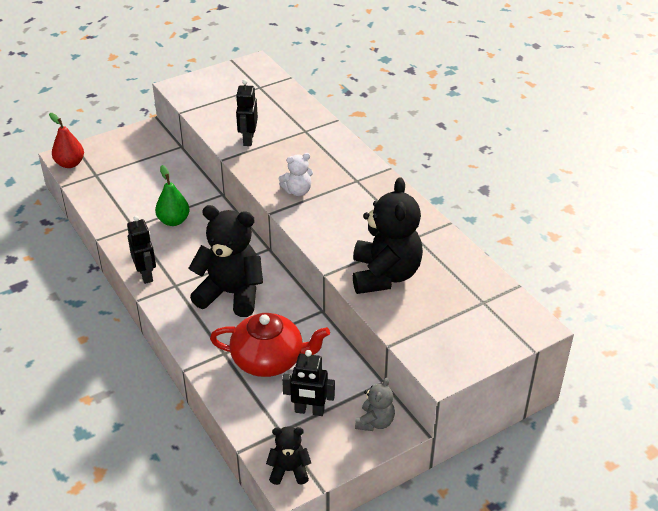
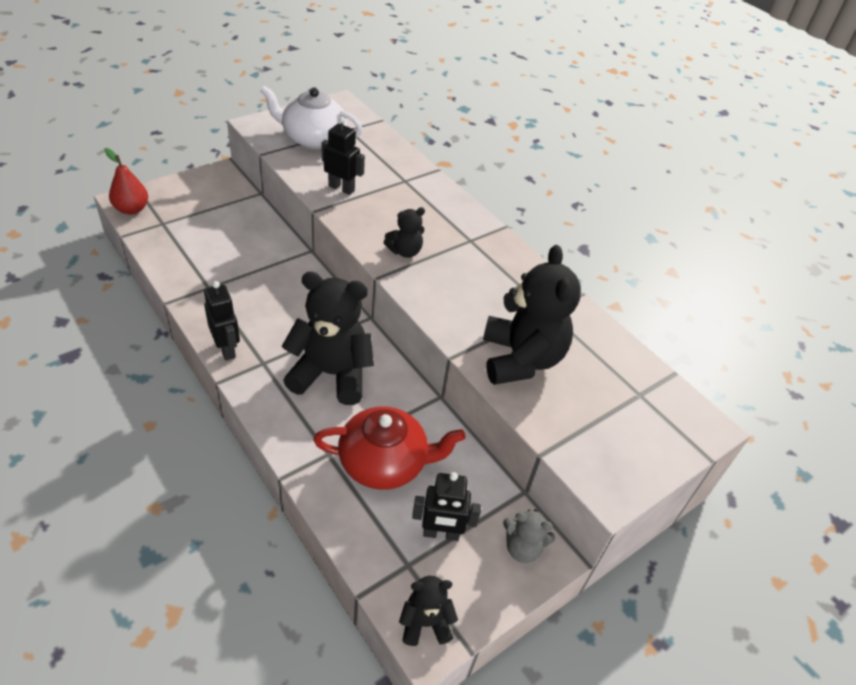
camera: 10 degrees left, 5 degrees up
(173, 221) = (257, 281): green pear -> none
(227, 97) = (313, 139): none -> white teapot
(248, 139) = (341, 188): black robot -> black robot turned 120 degrees clockwise
(297, 191) = (405, 251): white teddy bear -> black teddy bear
(375, 422) = (522, 548): grey teddy bear -> grey teddy bear turned 90 degrees clockwise

